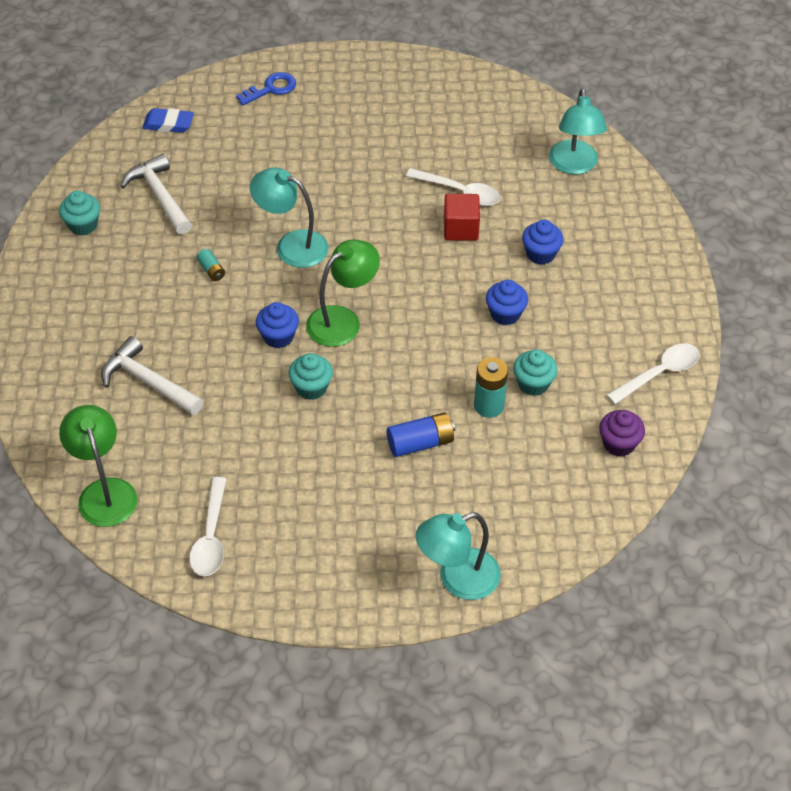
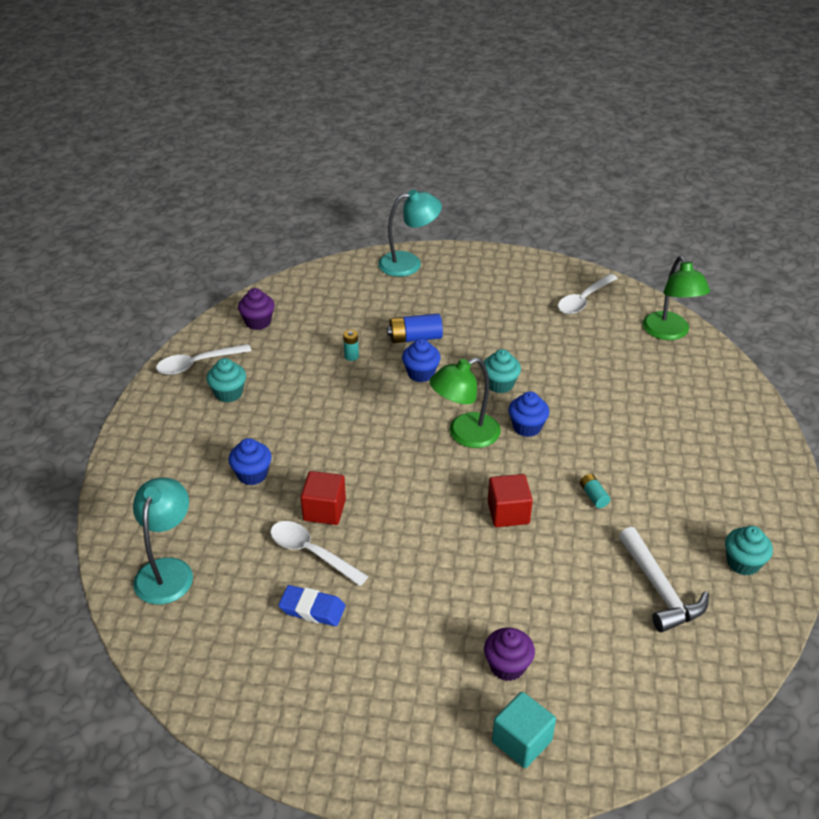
camera: 170 degrees left, 10 degrees down
(148, 382) = (645, 403): white hammer -> none
(168, 124) = (662, 697): blue eraser -> blue eraser (312, 609)
(211, 536) = (583, 300): white spoon -> white spoon turned 150 degrees counterclockwise
(271, 89) = (521, 741): blue key -> turquoise cube
(284, 130) = (507, 666): none -> purple cupcake
(291, 245) = (508, 513): turquoise lamp -> red cube
(489, 406) = (351, 356): turquoise battery -> turquoise battery, size x0.57
(505, 314) = (310, 423): blue cupcake -> blue cupcake (421, 373)
(533, 384) = (308, 367): turquoise cupcake -> turquoise cupcake (228, 393)

